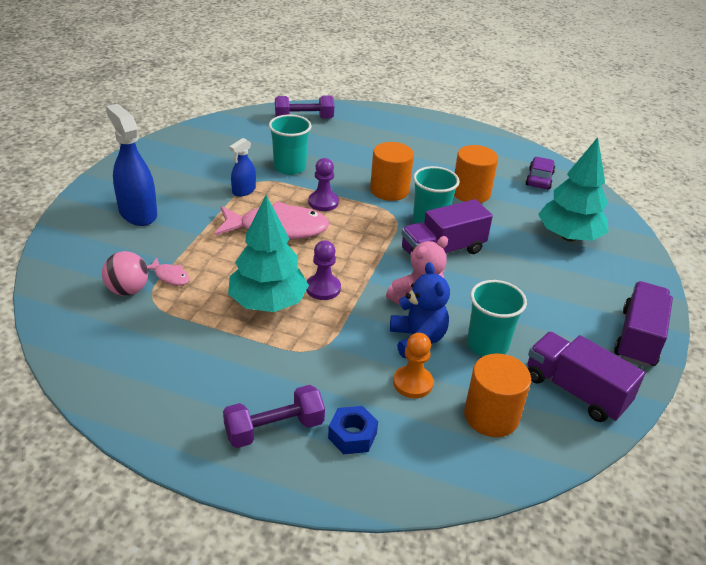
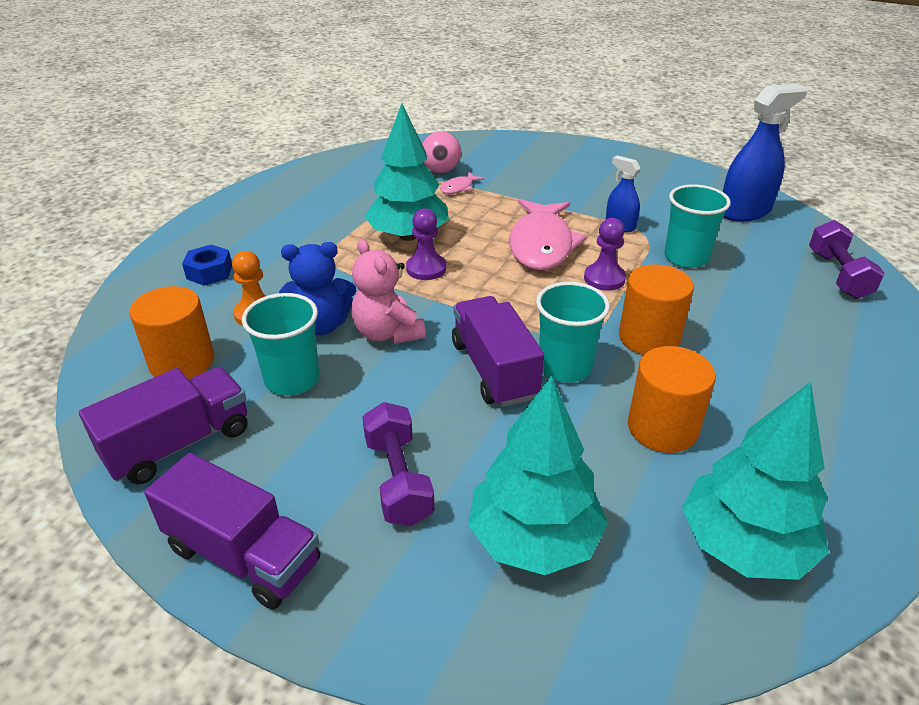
camera: 100 degrees right, 0 degrees up
(138, 213) = (564, 170): blue spray bottle -> blue spray bottle (744, 211)
(274, 429) = (240, 235): purple dumbbell -> purple dumbbell (398, 479)
(539, 179) = (744, 545): purple car -> turquoise tree

